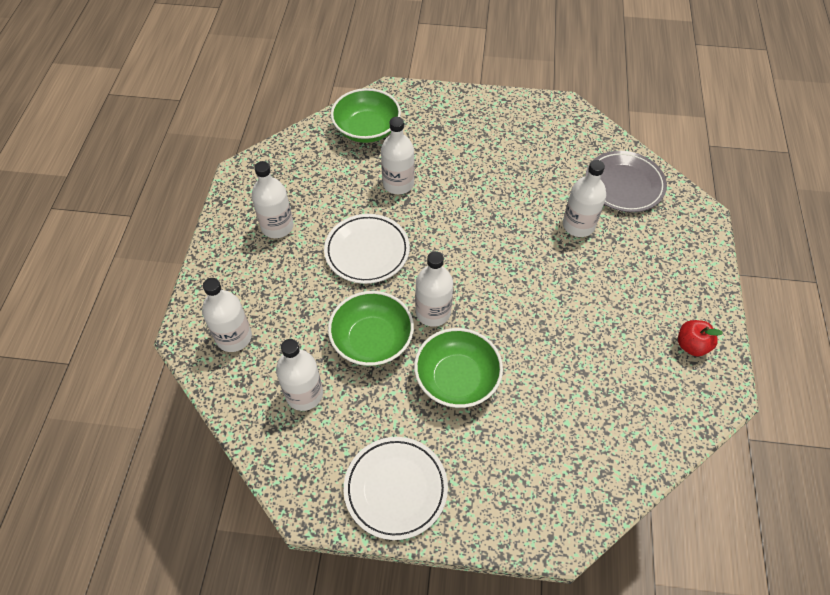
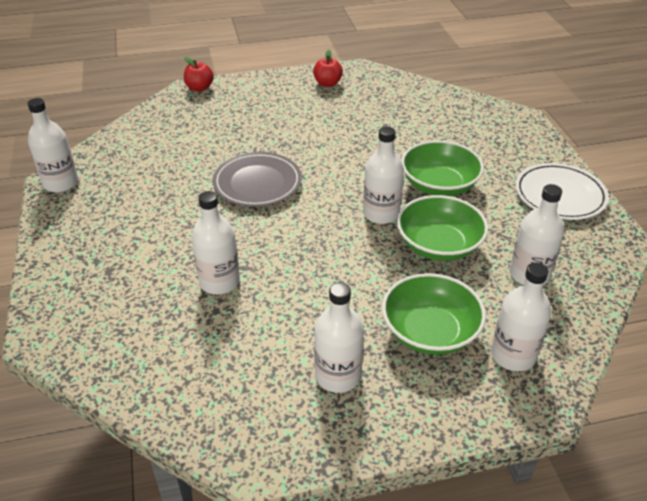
camera: 110 degrees left, 15 degrees down
(367, 129) = (128, 339): green bowl -> green bowl (430, 331)
(367, 251) = (333, 280): white plate -> none
(578, 225) = (229, 148): white bottle -> white bottle (61, 183)
(624, 184) = (166, 130): grey plate -> grey plate (257, 183)
(703, 223) = (199, 88): none -> red apple

